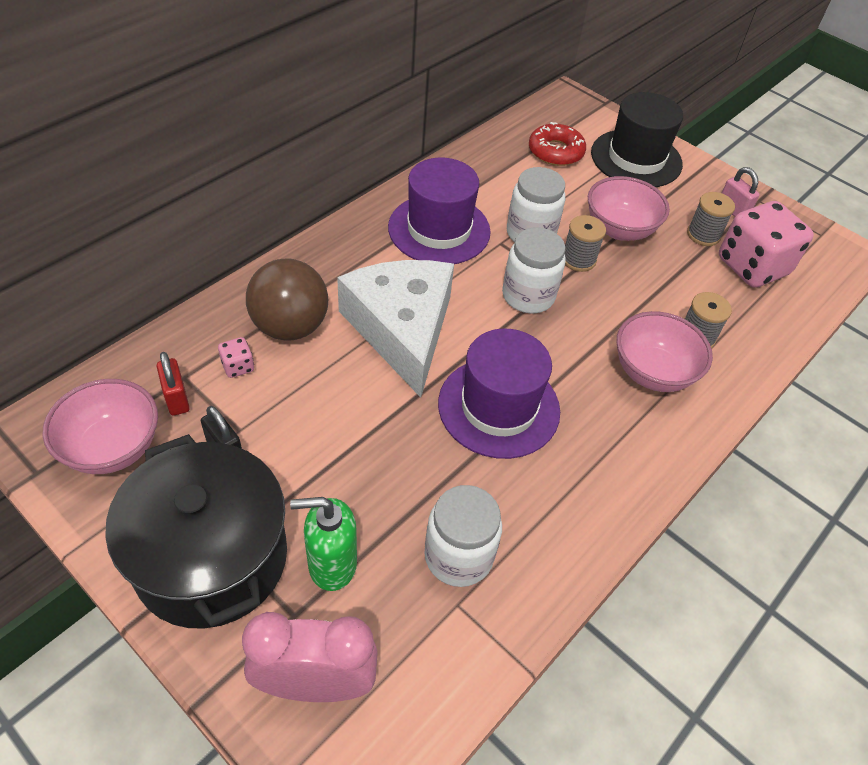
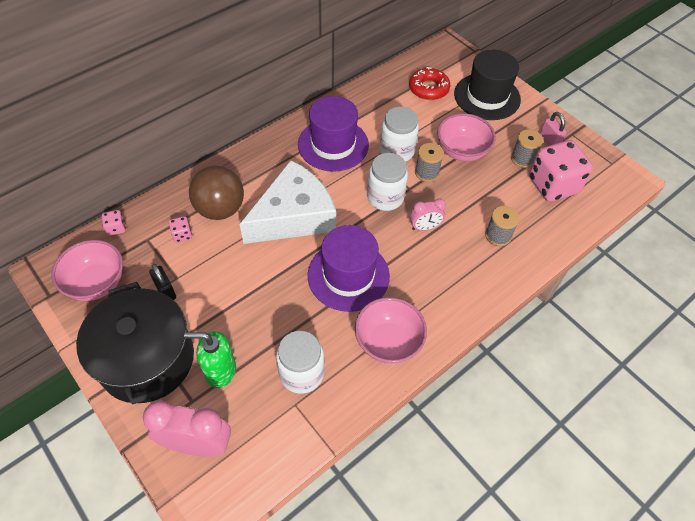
camera: 10 degrees right, 5 degrees up
(133, 364) = (116, 228): none -> pink dice
(177, 398) = (140, 254): red padlock -> none
(402, 329) = (294, 216): white cheese -> white cheese turned 60 degrees clockwise
(593, 333) = (424, 227): none -> pink clock
(652, 372) = (460, 259): pink bowl -> pink bowl (388, 342)

